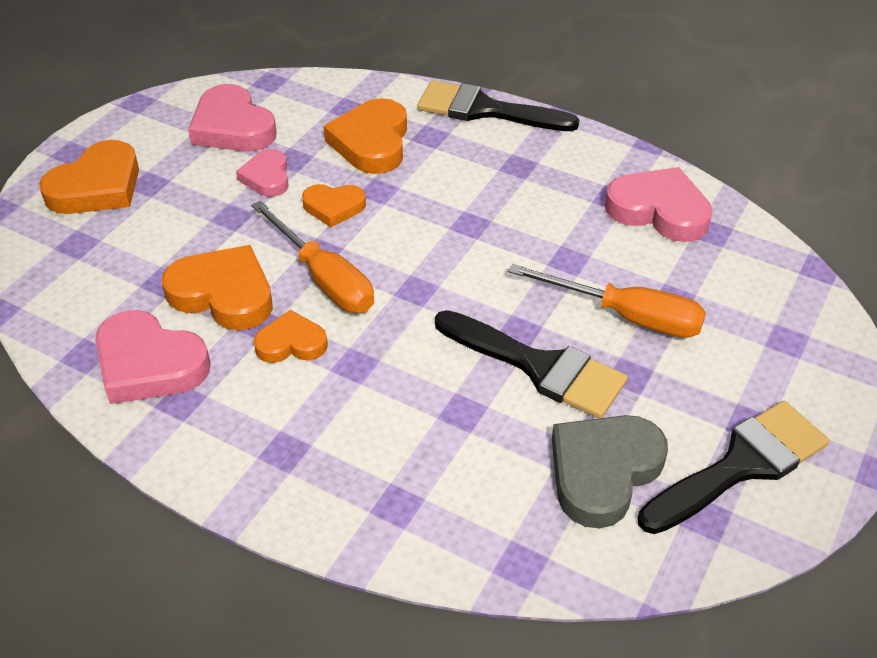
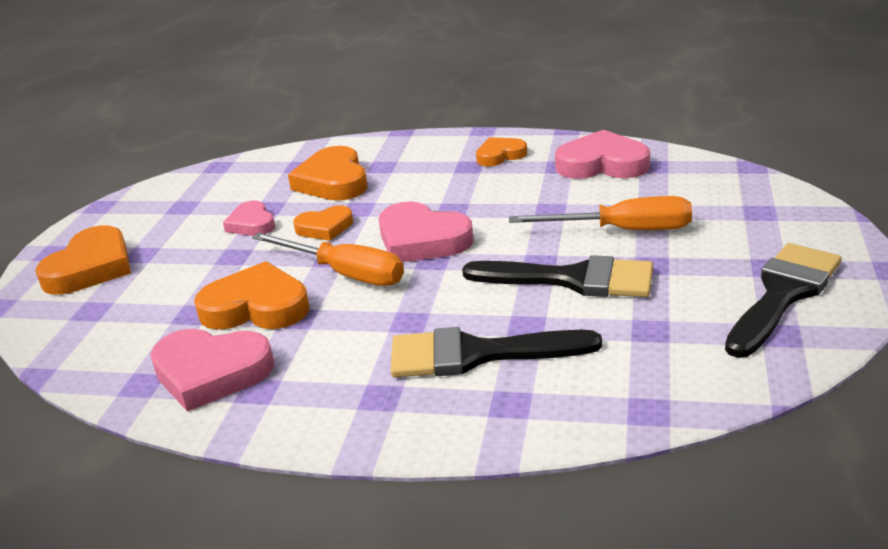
camera: 15 degrees left, 15 degrees down
(232, 127) = (200, 201): pink heart -> pink heart (422, 240)
(291, 343) = (341, 322): orange heart -> orange heart (500, 155)
(485, 110) = (419, 141): black brush -> black brush (477, 354)
(603, 472) = (675, 330): grey heart -> none

